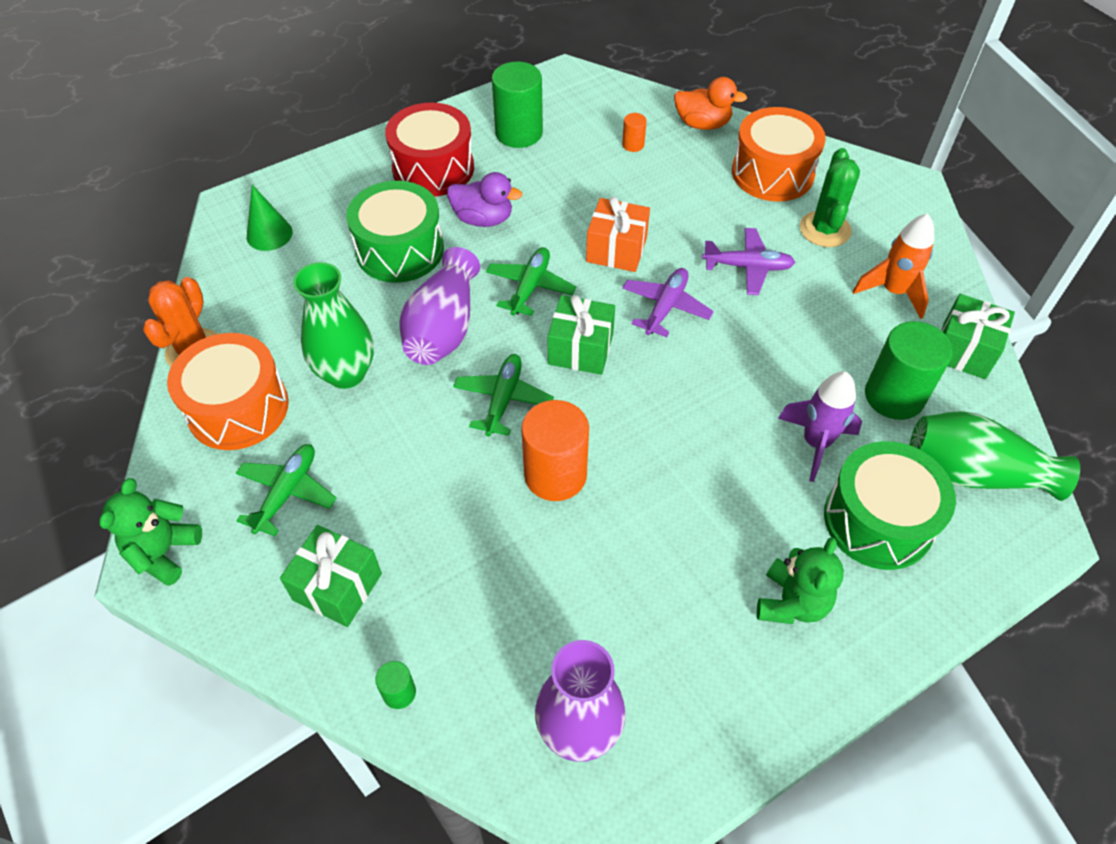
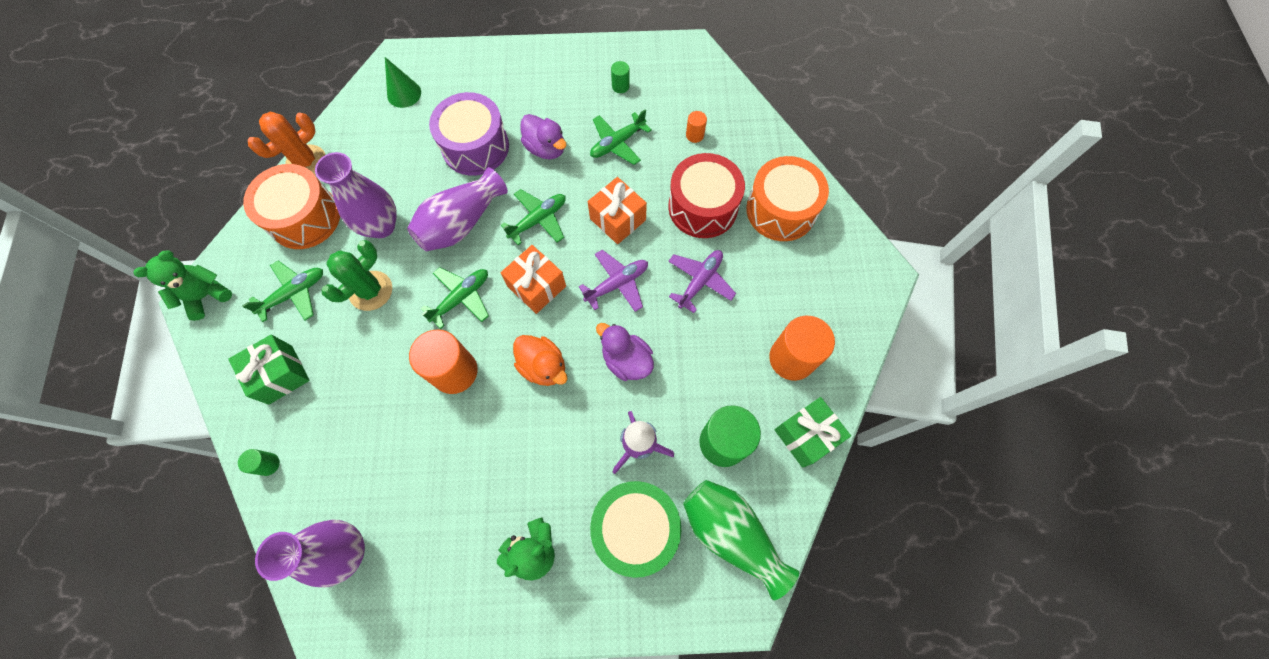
camera: 30 degrees right, 15 degrees up
(346, 373) = (381, 226): green vase -> purple vase
(400, 250) = (475, 147): green drum -> purple drum
(433, 168) = (541, 89): red drum -> red drum (703, 207)
(519, 133) = (620, 86): green cylinder -> green cylinder, size x0.46
(558, 183) = (617, 143): none -> green plane
(580, 349) = (537, 286): green gift -> orange gift
(702, 124) = (760, 141): orange duck -> orange duck (543, 366)
(735, 371) = (626, 360): none -> purple duck
(748, 267) = (700, 281): purple plane -> purple plane turned 90 degrees counterclockwise
(825, 229) = (782, 279): green cactus -> green cactus (371, 291)
(893, 292) = (791, 358): orange rocket -> orange cylinder

